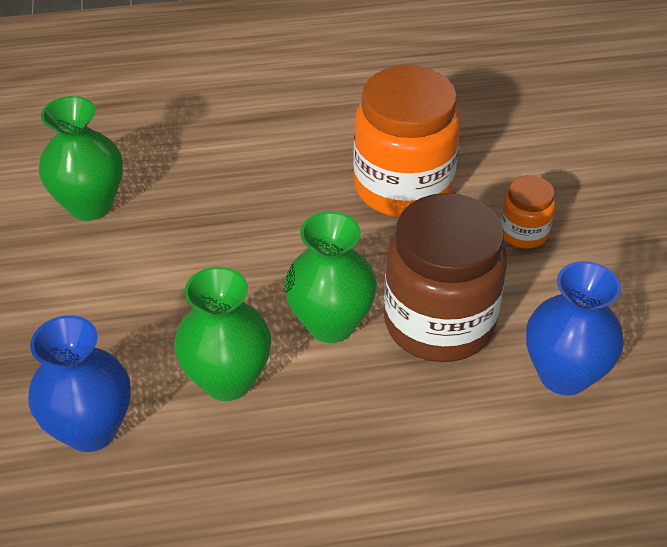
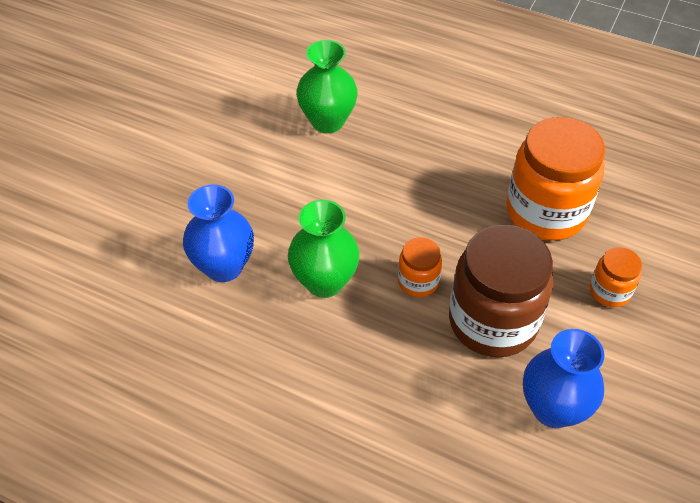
camera: 35 degrees right, 5 degrees up
(330, 323) = (418, 281): green vase -> orange jar

